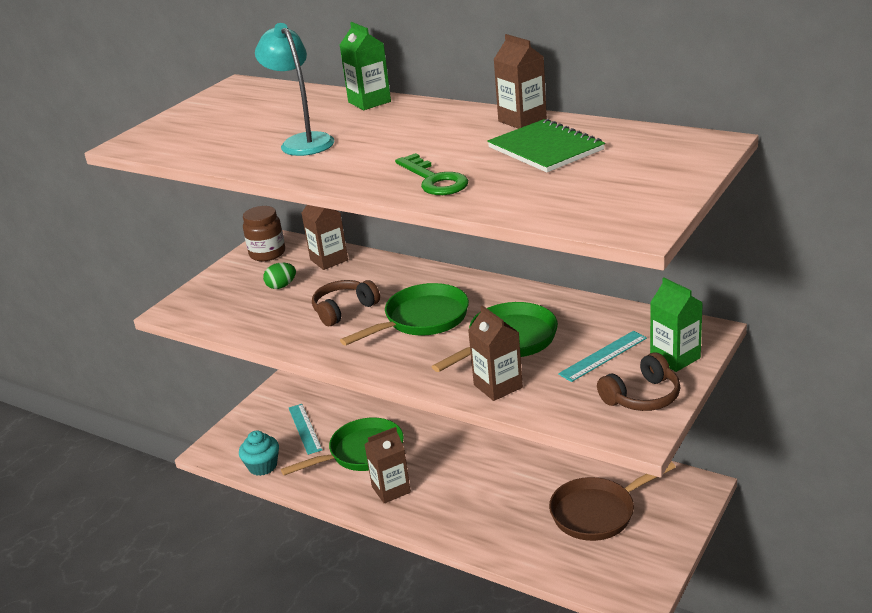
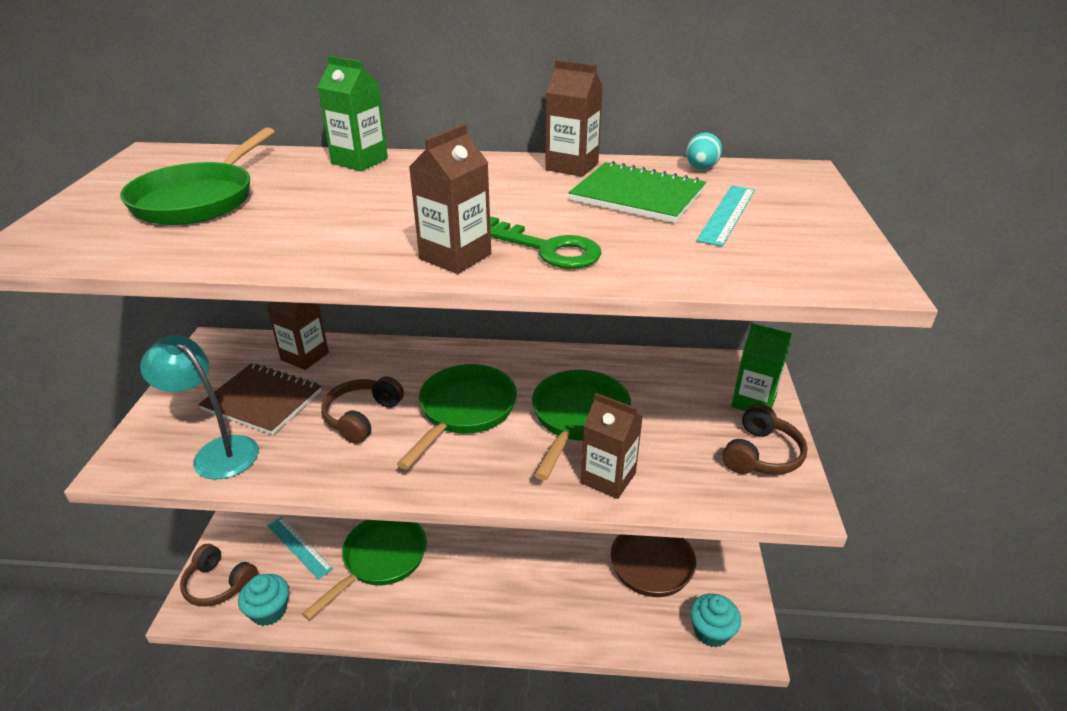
camera: 30 degrees left, 5 degrees up
(236, 439) = (219, 584): none -> brown headphones
(244, 122) = (199, 199): none -> green pan
(267, 253) = (220, 361): brown jar -> none
(281, 286) = (262, 400): green egg -> brown notebook
(302, 141) = (310, 217): turquoise lamp -> turquoise lamp (217, 452)
(391, 489) = (436, 596): brown carton -> brown carton (455, 256)
(603, 356) = (686, 415): turquoise ruler -> turquoise ruler (727, 214)
(611, 577) = (711, 631): none -> turquoise cupcake
(626, 131) = (701, 168): none -> turquoise egg

